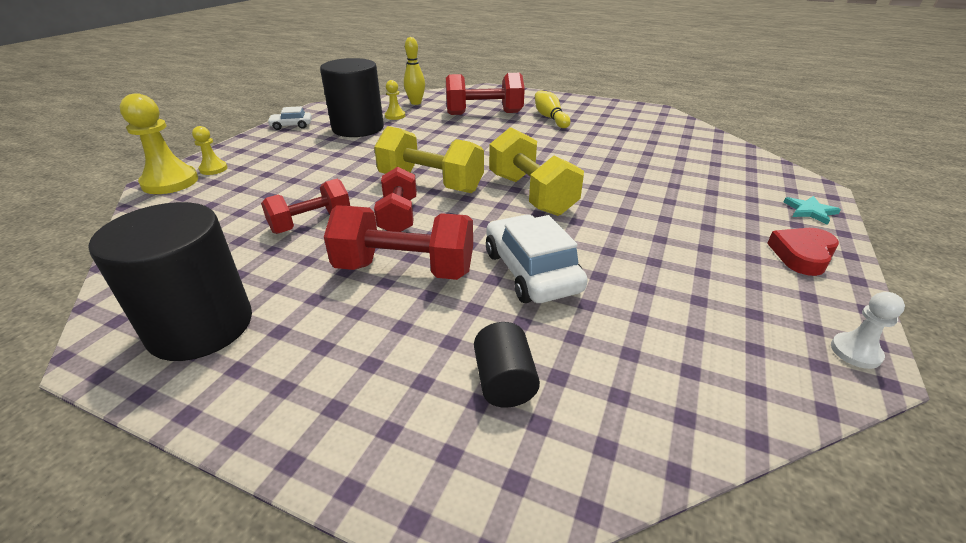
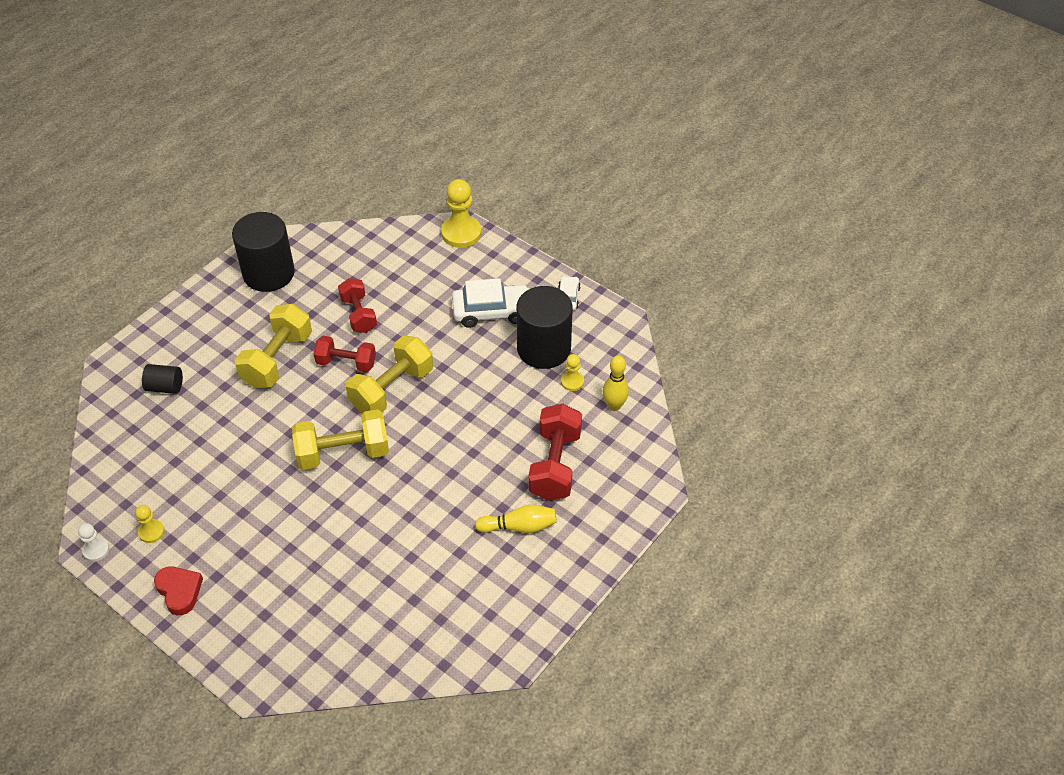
camera: 105 degrees right, 15 degrees up
(213, 169) = (477, 254): yellow pawn -> yellow pawn (151, 532)
(405, 269) = (277, 359): red dumbbell -> yellow dumbbell
(531, 271) = (243, 423): white car -> white car (491, 311)
(810, 211) = (225, 645): turquoise star -> none

